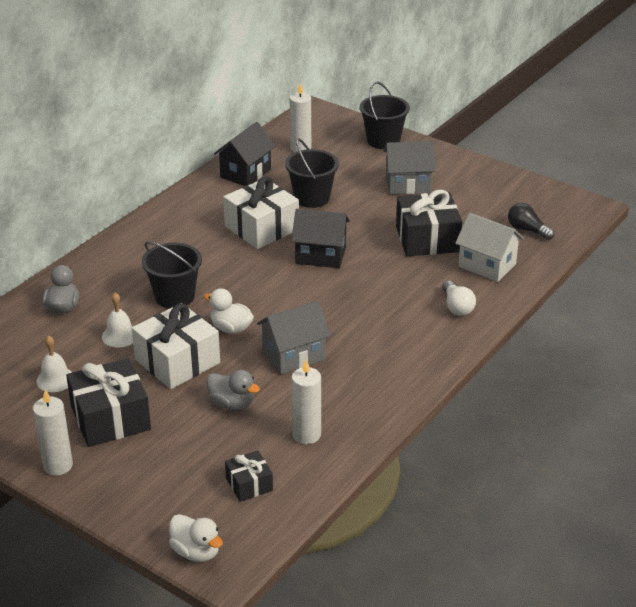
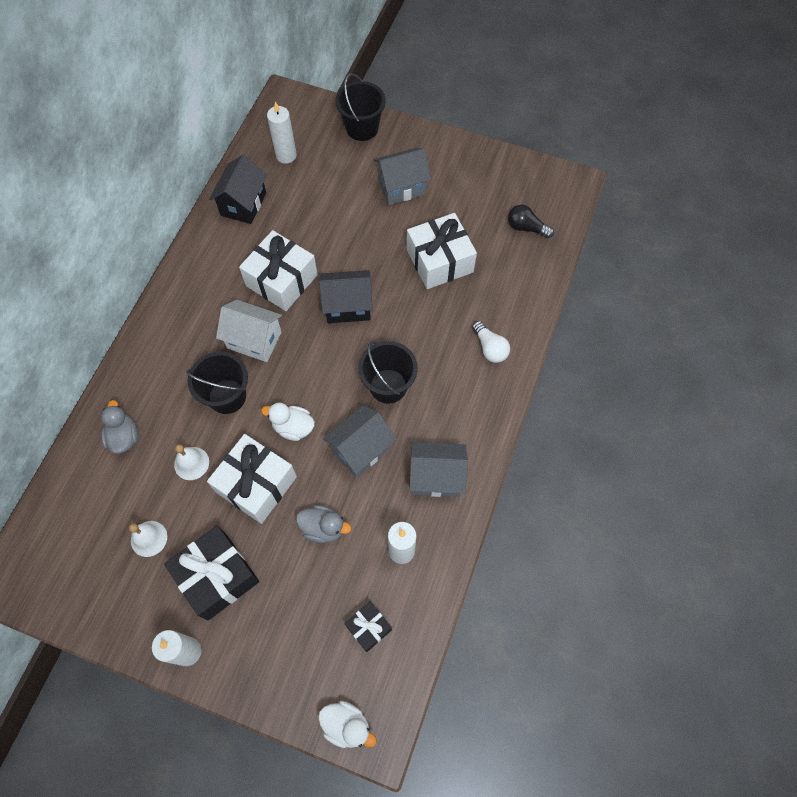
camera: 15 degrees left, 30 degrees up
(312, 198) = (317, 226): black bucket -> black bucket (388, 386)
(364, 388) = (436, 476): none -> grey house
(427, 239) = (439, 261): black gift -> white gift
(487, 265) = (502, 285): white house -> white house (254, 340)

